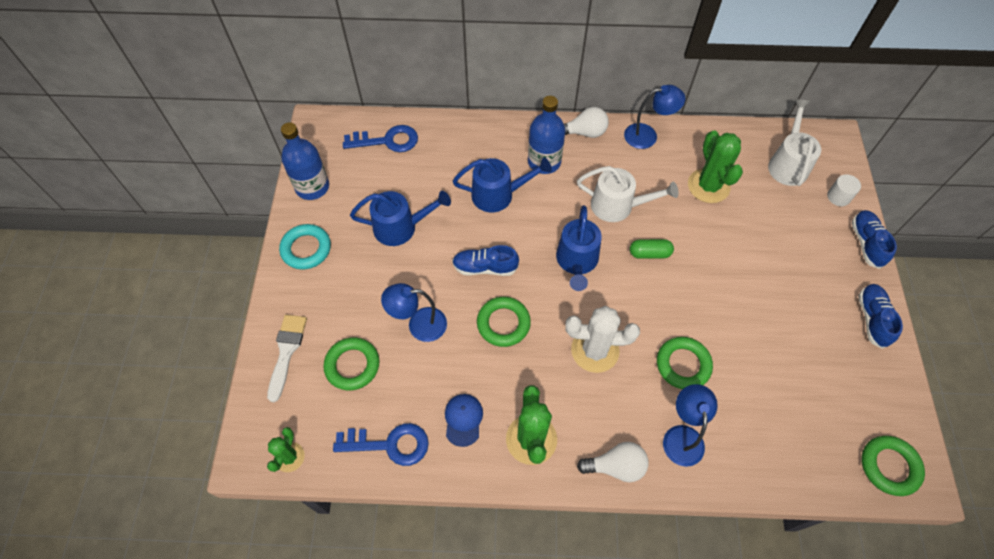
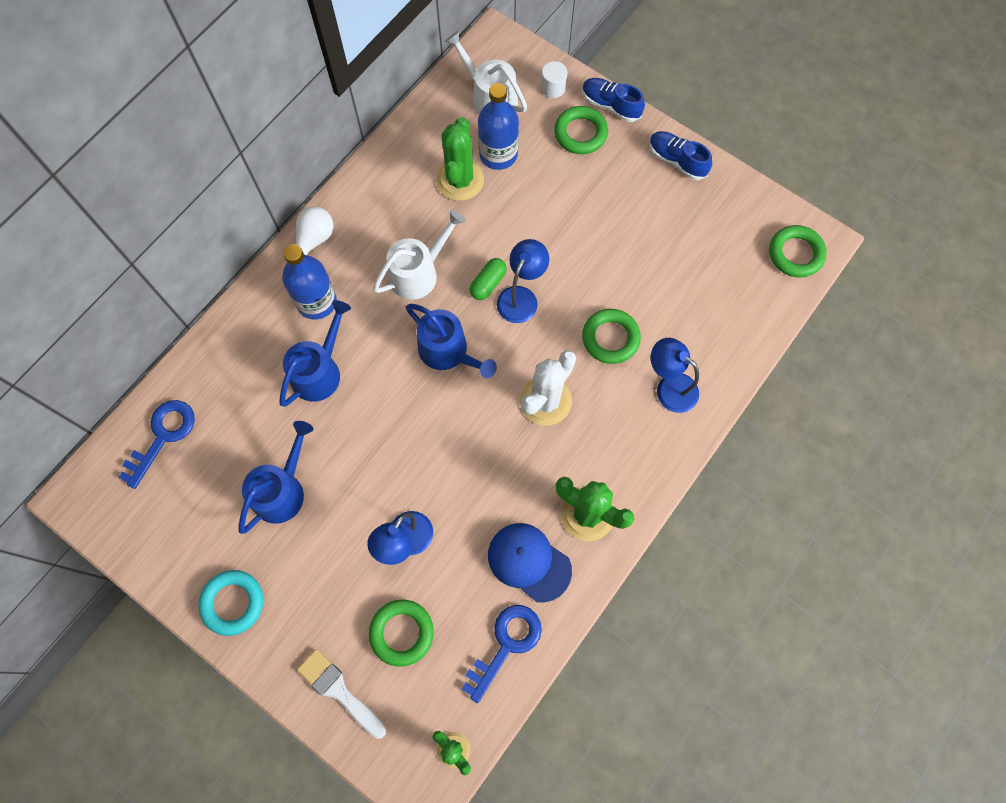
camera: 55 degrees left, 10 degrees up
(312, 187) = (158, 551): blue bottle -> blue bottle (498, 154)
(463, 419) = (529, 562): blue cap -> blue cap, size x1.53
(485, 267) = (391, 439): blue shoe -> none
(503, 323) = (461, 462): green ring -> green ring (580, 133)
(616, 466) = (658, 460): white light bulb -> none
(647, 135) = (364, 188): blue lamp -> blue lamp (521, 297)
(708, 186) = (460, 180): green cactus -> green cactus turned 75 degrees clockwise

